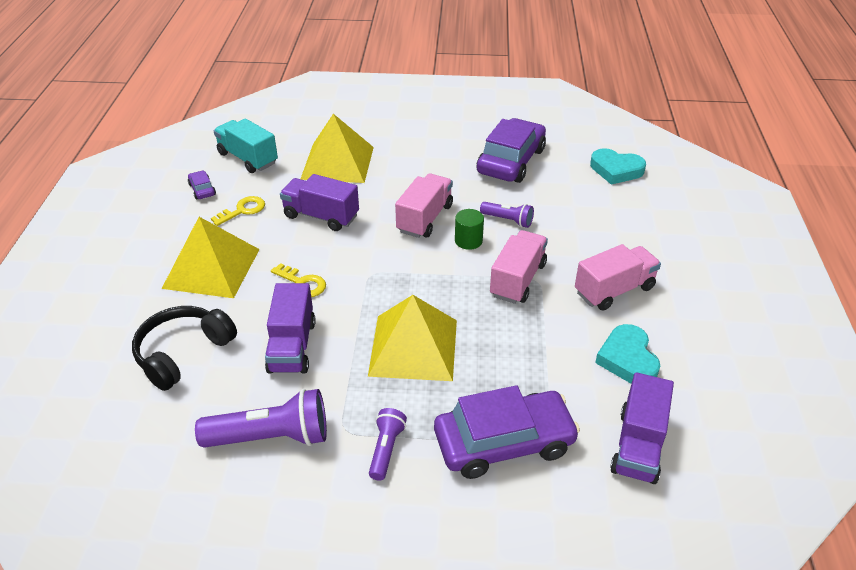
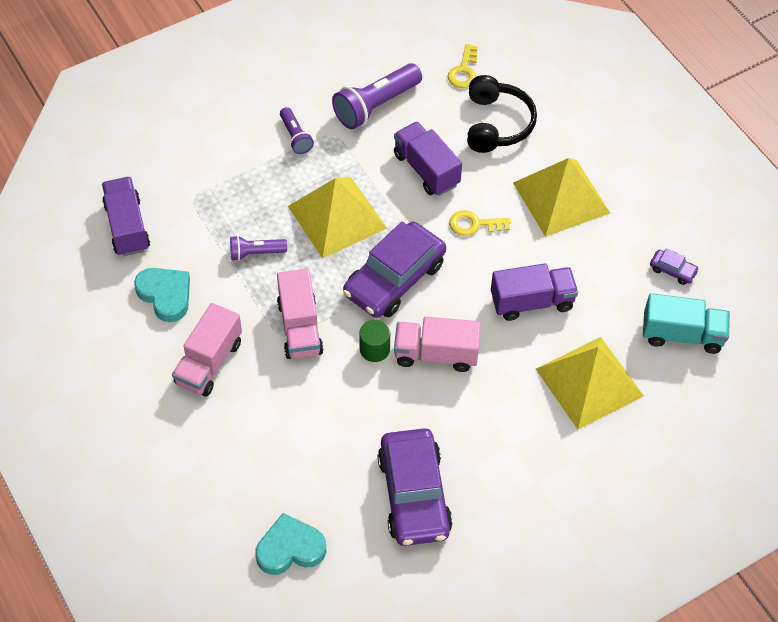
camera: 145 degrees right, 15 degrees up
(243, 210) = (607, 268): yellow key -> yellow key (464, 71)
(425, 218) = (436, 354): pink truck -> pink truck turned 105 degrees clockwise
(504, 442) = (221, 181): purple car -> purple car (394, 279)
(508, 220) = (356, 397): purple flashlight -> purple flashlight (256, 253)

